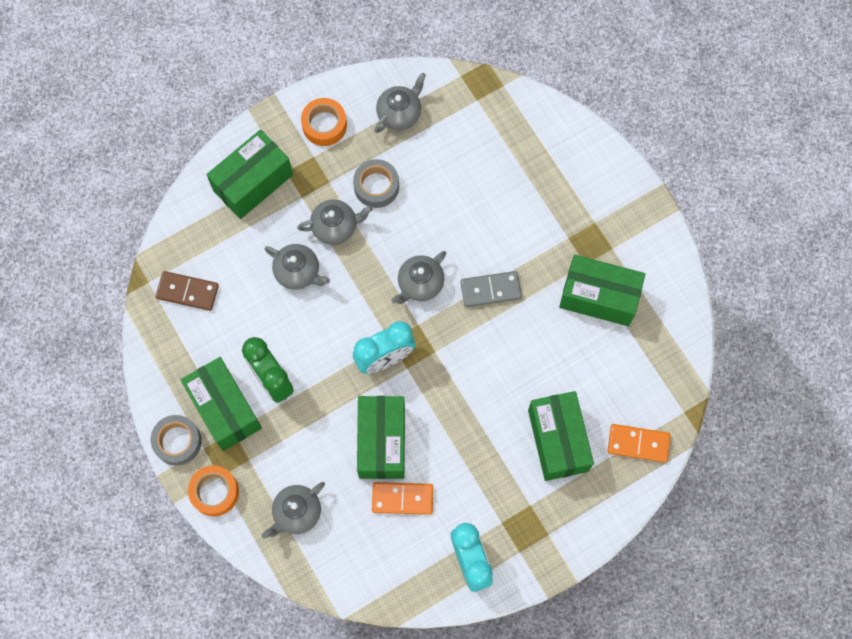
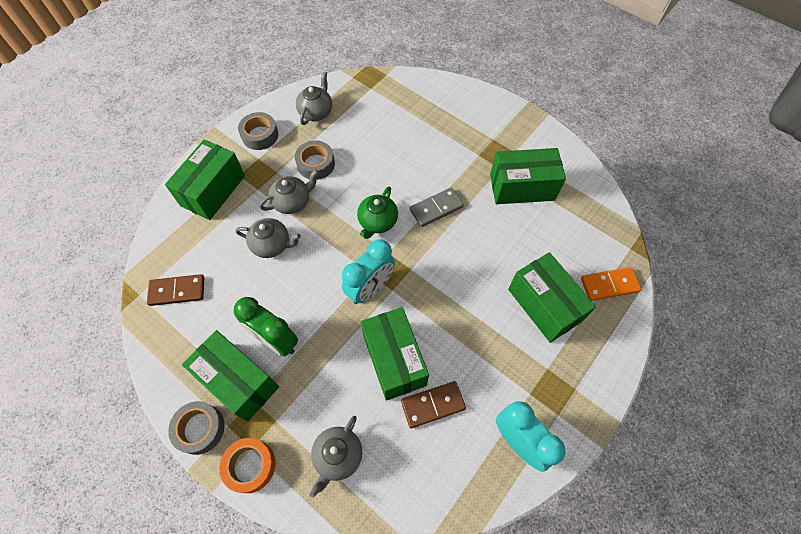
camera: 20 degrees left, 10 degrees down
(324, 125) = (260, 135): orange tape -> grey tape
(402, 499) = (433, 405): orange domino -> brown domino
(420, 284) = (377, 222): grey teapot -> green teapot

